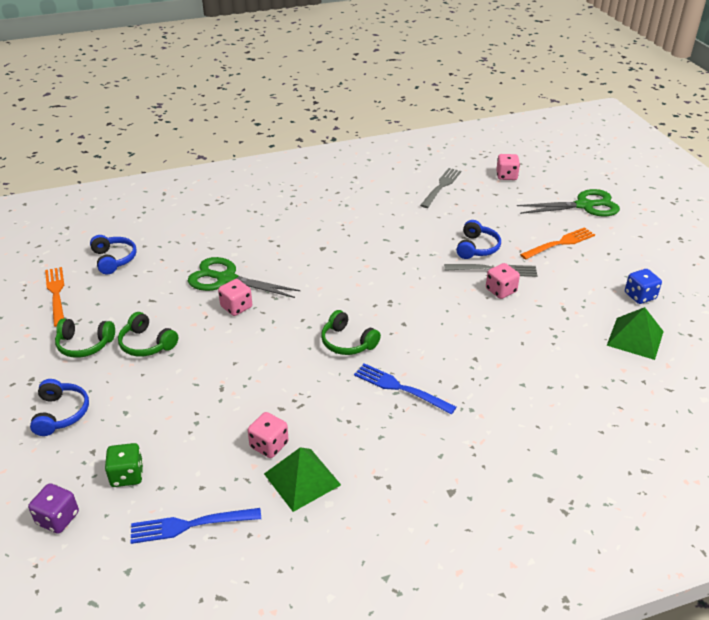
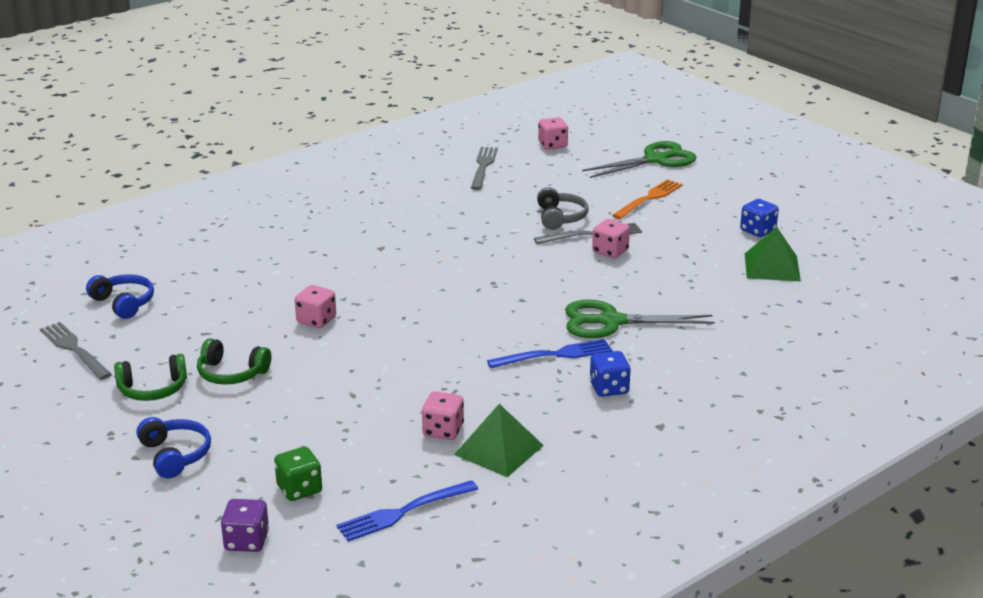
camera: 20 degrees left, 10 degrees down
(56, 294) = (74, 349): orange fork -> grey fork
(226, 279) = (284, 297): green scissors -> green scissors (611, 321)
(347, 342) = (469, 327): green headphones -> none
(400, 388) = (554, 355): blue fork -> blue fork turned 150 degrees clockwise
(427, 436) = (609, 388): none -> blue dice
(477, 248) = (560, 217): blue headphones -> grey headphones

